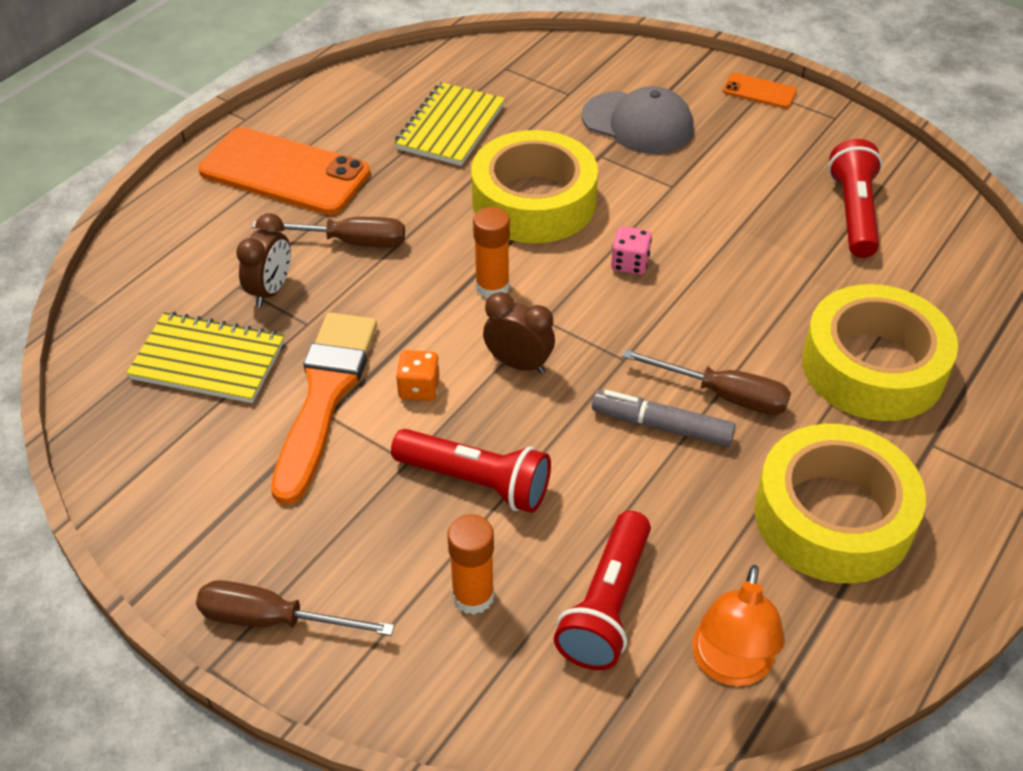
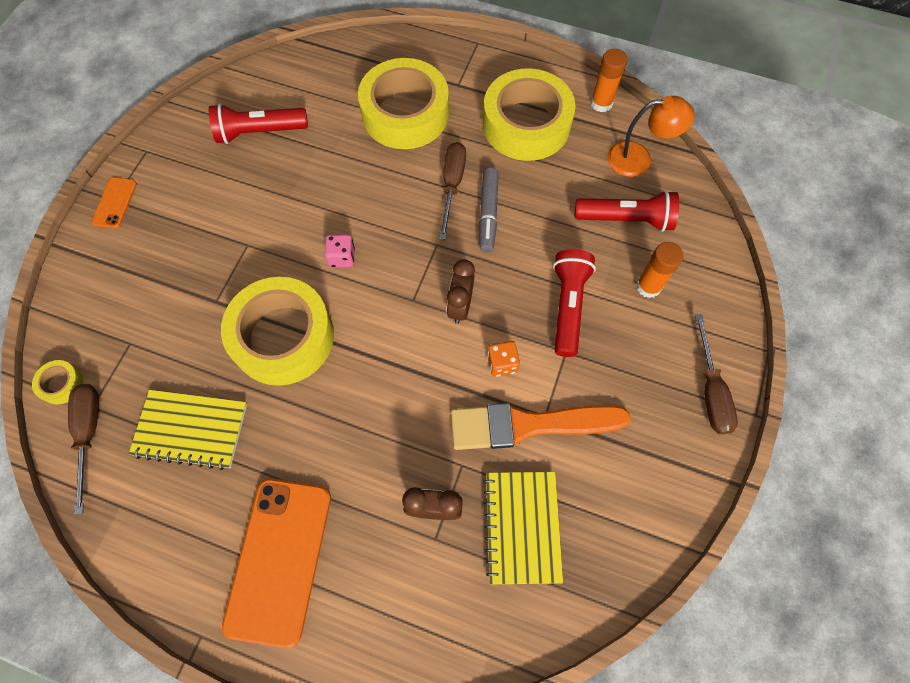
camera: 105 degrees left, 20 degrees up
(349, 242) = (361, 465): brown screwdriver -> brown screwdriver (89, 434)
(492, 287) = (388, 342): orange glue stick -> orange glue stick (601, 103)
(538, 51) = (62, 384): none -> yellow tape
(638, 123) = (168, 281): grey cap -> none

